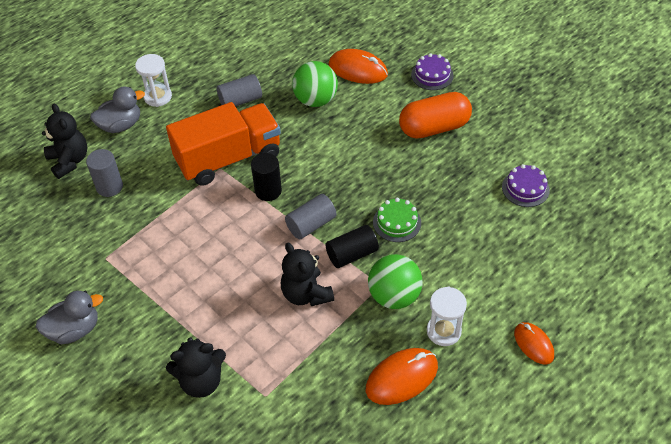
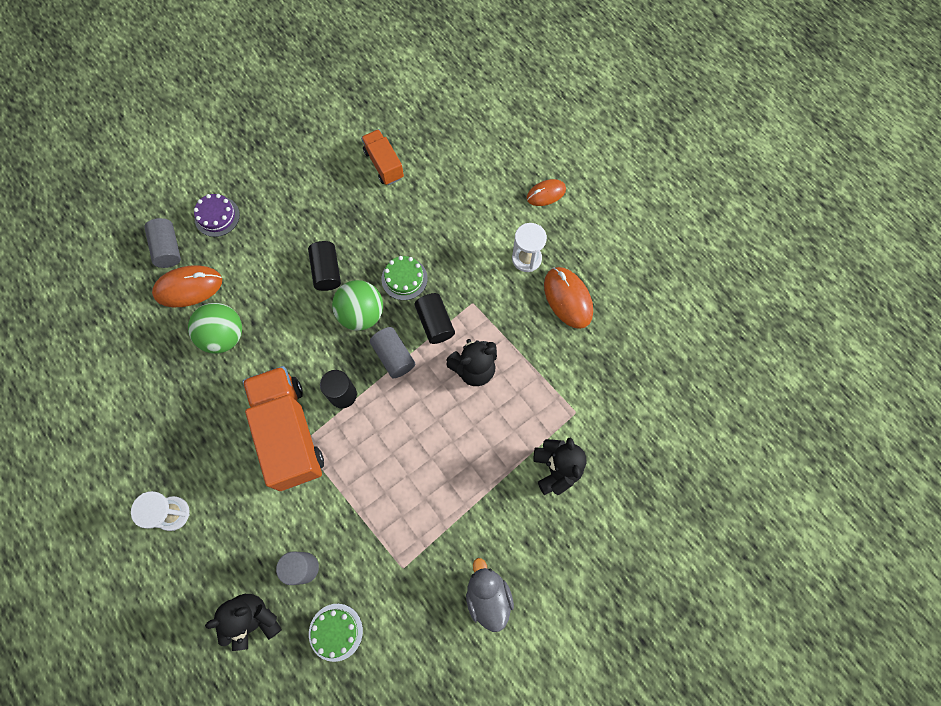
camera: 85 degrees left, 20 degrees up
(54, 217) = (335, 632): none -> green cake
(121, 125) = (210, 558): grey duck -> none
(240, 100) = (204, 417): grey cylinder -> grey cylinder (168, 249)
(358, 70) = (188, 287): orange mouse -> orange mouse turned 45 degrees clockwise
(392, 160) = (327, 271): none -> black cylinder
(394, 296) = (486, 293): green ball -> green ball (361, 314)
(434, 128) = (291, 227): orange capsule -> none
(525, 188) = (384, 164): purple cake -> orange truck

